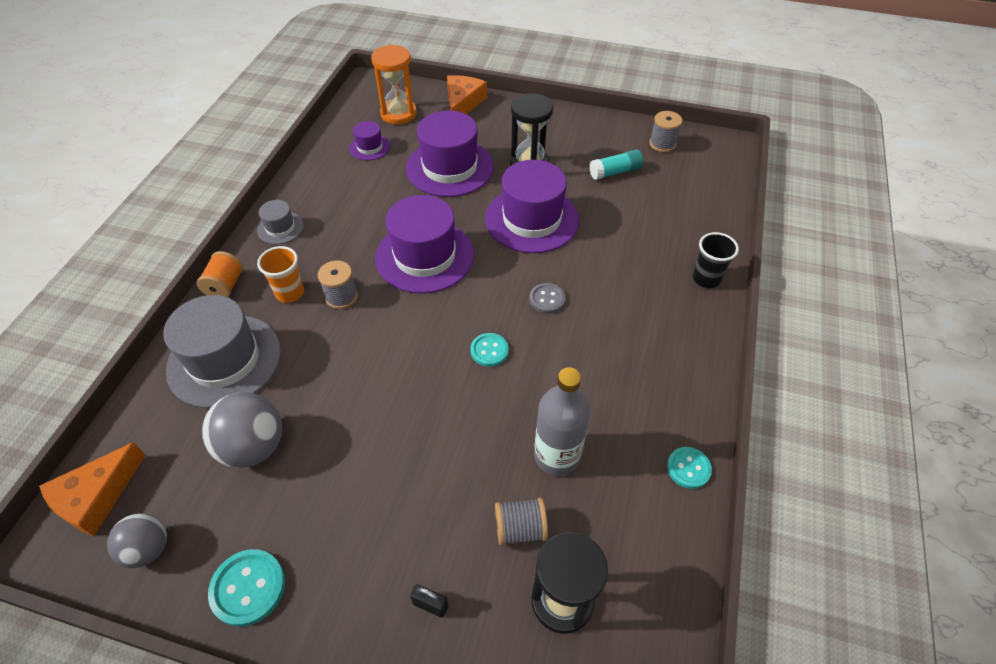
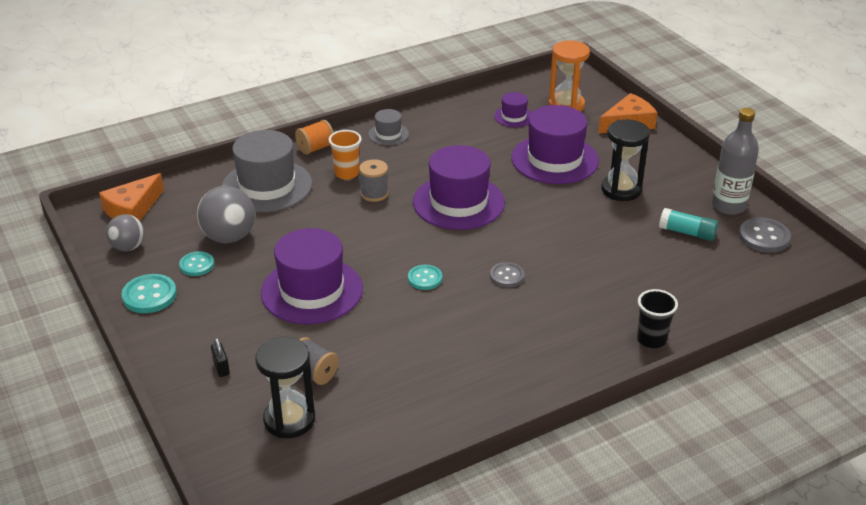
camera: 45 degrees right, 15 degrees down
(96, 497) = (132, 209): orange cheese -> orange cheese turned 45 degrees counterclockwise
(532, 219) = (569, 224): purple hat -> purple hat (312, 291)
(557, 456) = (386, 357): grey bottle -> grey bottle (728, 206)
(662, 144) = (764, 237): grey spool -> grey button
(688, 468) = (460, 423): turquoise button -> turquoise button (197, 265)

